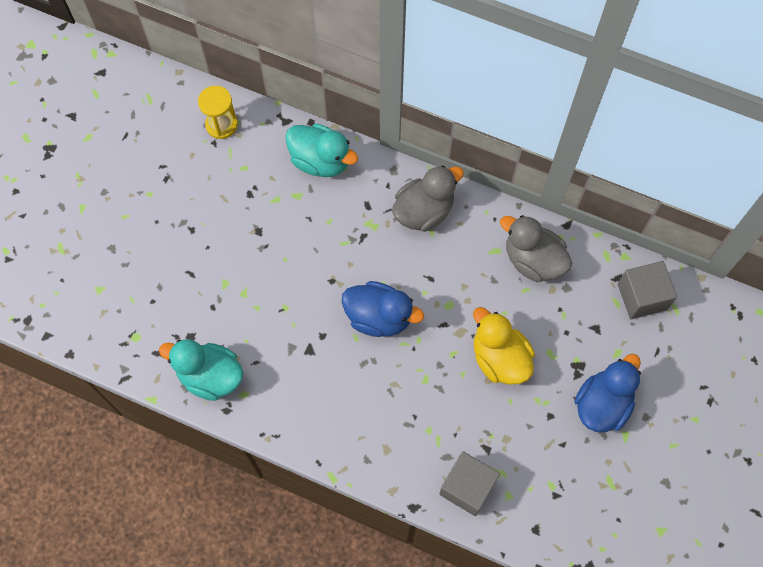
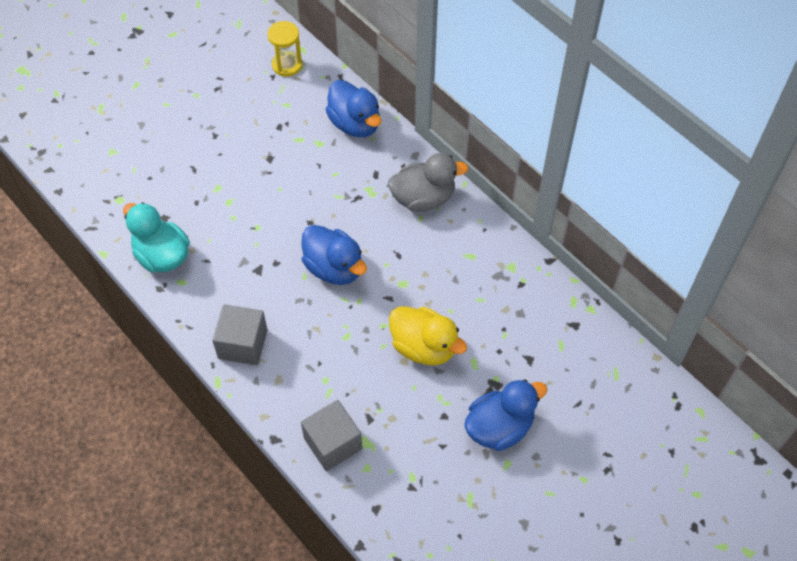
camera: 25 degrees right, 10 degrees down
(320, 161) = (355, 124): turquoise duck -> blue duck
(499, 358) = (424, 347): yellow duck -> yellow duck turned 135 degrees clockwise
(533, 260) = (501, 277): grey duck -> none
(642, 297) = (588, 350): grey cube -> grey cube (243, 344)

